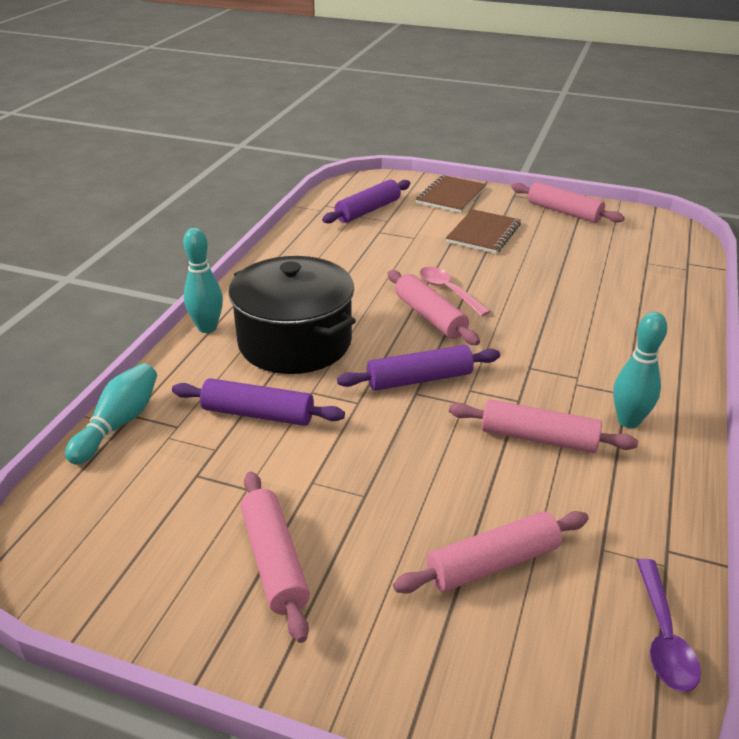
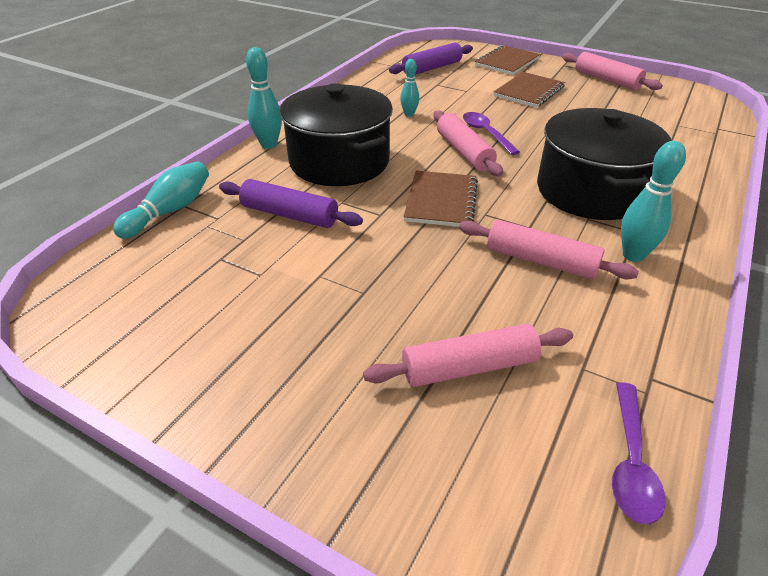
camera: 10 degrees right, 5 degrees up
(274, 561) = (264, 339): pink rolling pin -> none
(357, 274) = (409, 114): none -> turquoise bowling pin
(419, 379) = (441, 201): purple rolling pin -> brown notebook
(448, 291) = (486, 133): pink spoon -> purple spoon
(573, 351) = (591, 191): none -> black pot

